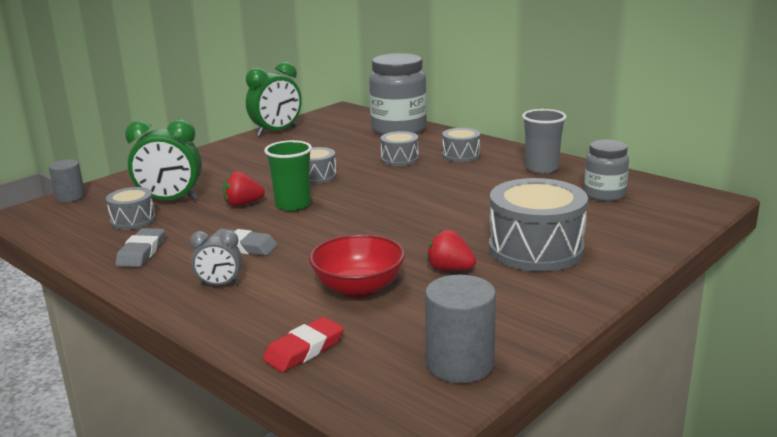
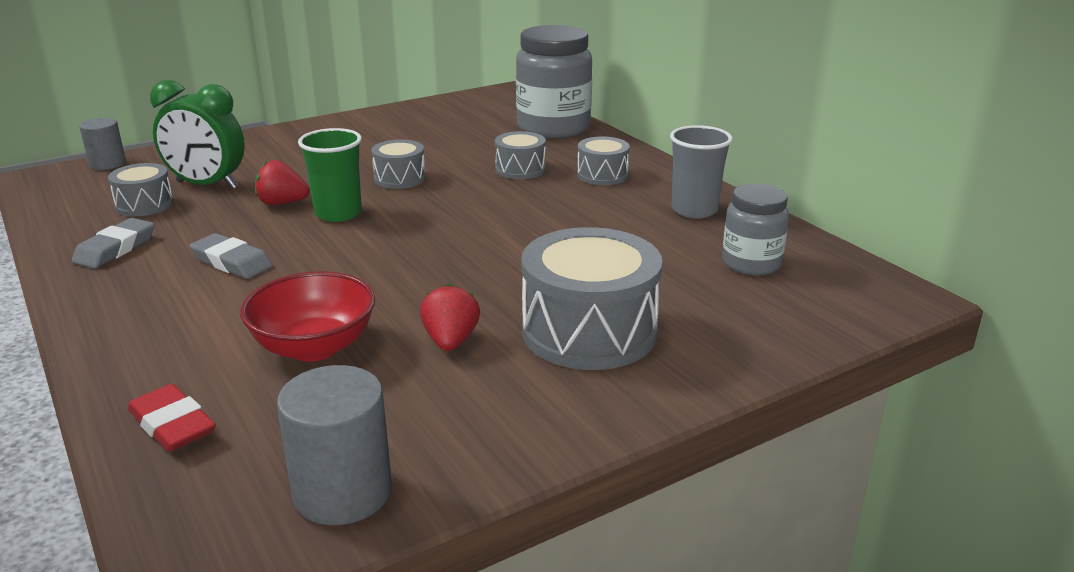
camera: 15 degrees right, 5 degrees up
(220, 285) = (159, 309): grey clock -> none
(276, 131) = (405, 111): green clock -> none
(304, 350) = (172, 425): red eraser -> red eraser turned 75 degrees clockwise
(449, 269) = (450, 341): red strawberry -> red strawberry turned 45 degrees clockwise

